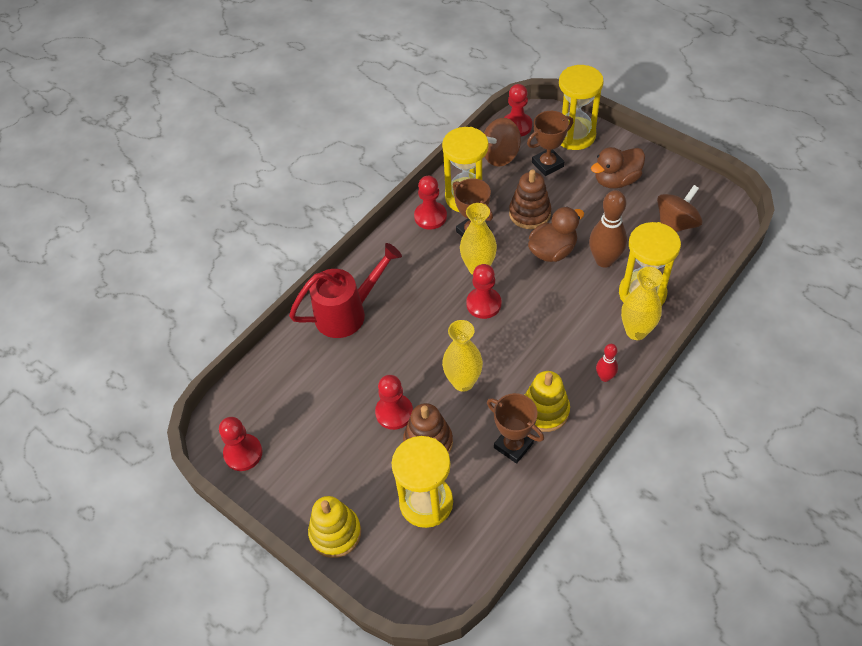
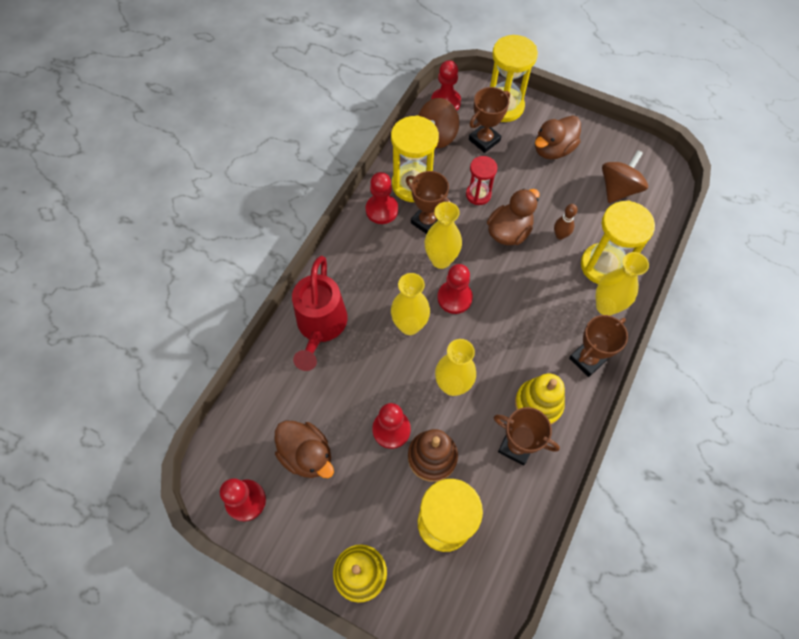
camera: 15 degrees left, 10 degrees up
(309, 422) = (307, 455): none -> brown duck
(347, 313) = (320, 326): red watering can -> red watering can turned 135 degrees clockwise
(433, 323) = (409, 325): none -> yellow vase
(529, 213) = (478, 194): brown stacking toy -> red hourglass
(604, 260) = (560, 235): brown bowling pin -> brown bowling pin, size x0.54
(605, 377) = (587, 359): red bowling pin -> brown trophy

